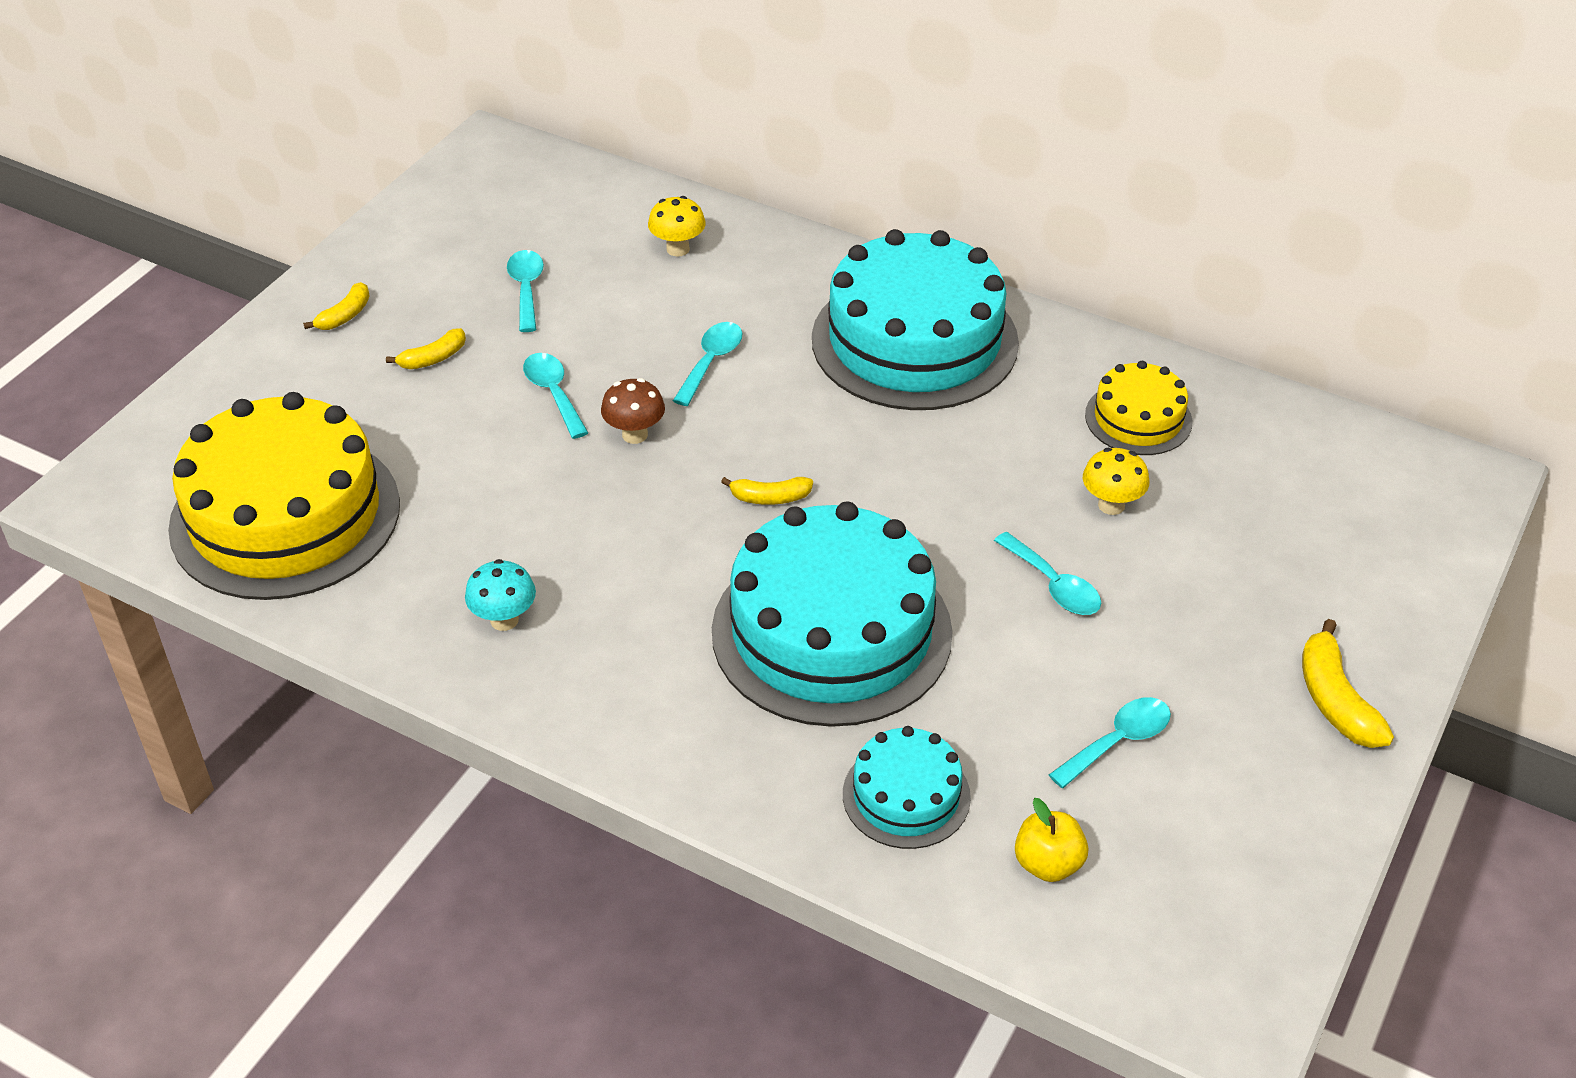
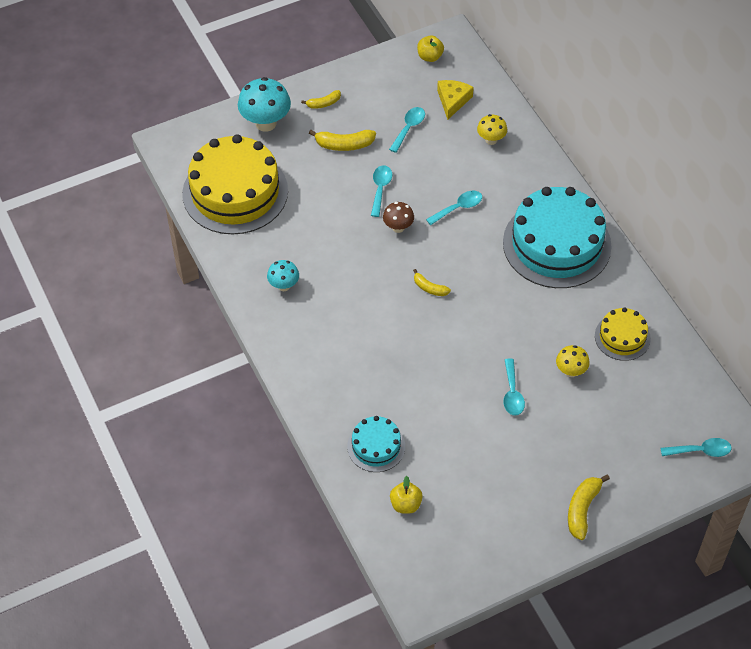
camera: 35 degrees right, 10 degrees up
(259, 387) = (266, 123): none -> turquoise mushroom
(433, 358) = (344, 145): yellow banana -> yellow banana, size x1.59
(476, 182) = (430, 57): none -> yellow apple
(567, 223) = (453, 101): none -> yellow cheese
(831, 632) = (404, 362): turquoise cake -> none
(1118, 741) = (477, 474): turquoise spoon -> turquoise spoon (701, 451)

